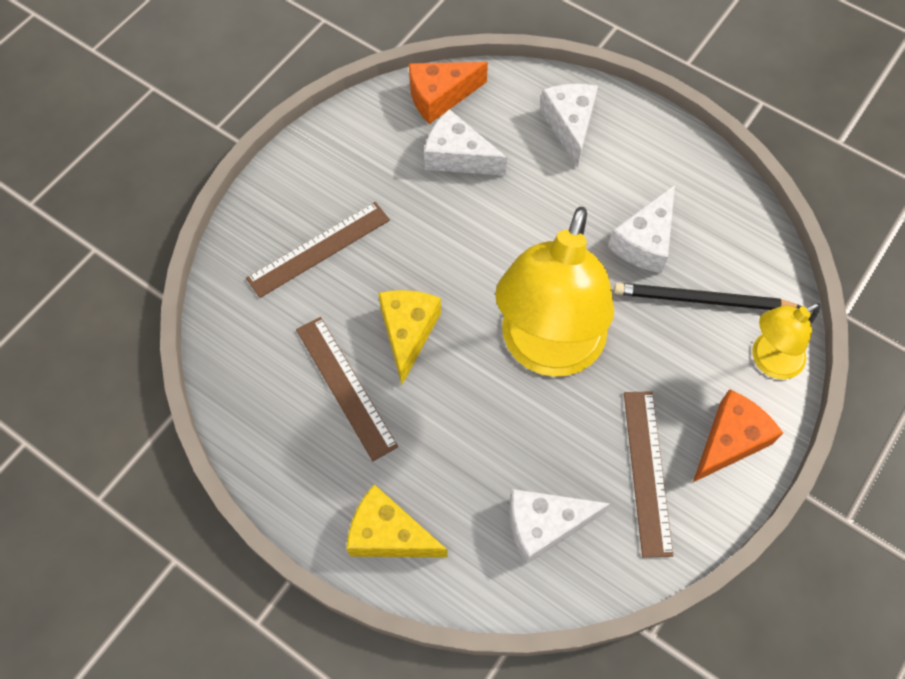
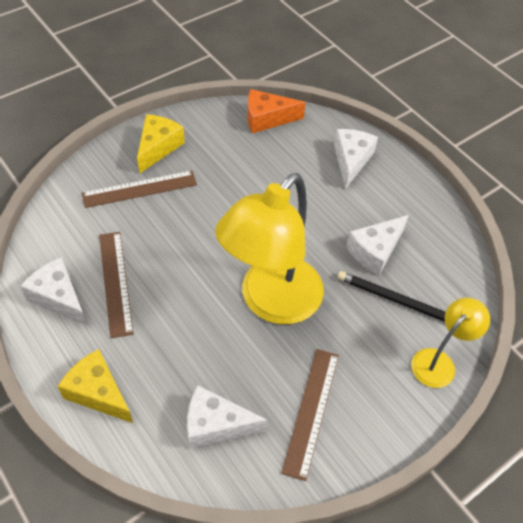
camera: 15 degrees right, 10 degrees down
(408, 333) = (176, 260): yellow cheese -> yellow cheese (158, 147)
(457, 156) = (262, 158): white cheese -> white cheese (59, 298)
(730, 441) = (385, 410): orange cheese -> none
(769, 361) = (439, 362): yellow lamp -> yellow lamp turned 150 degrees clockwise

